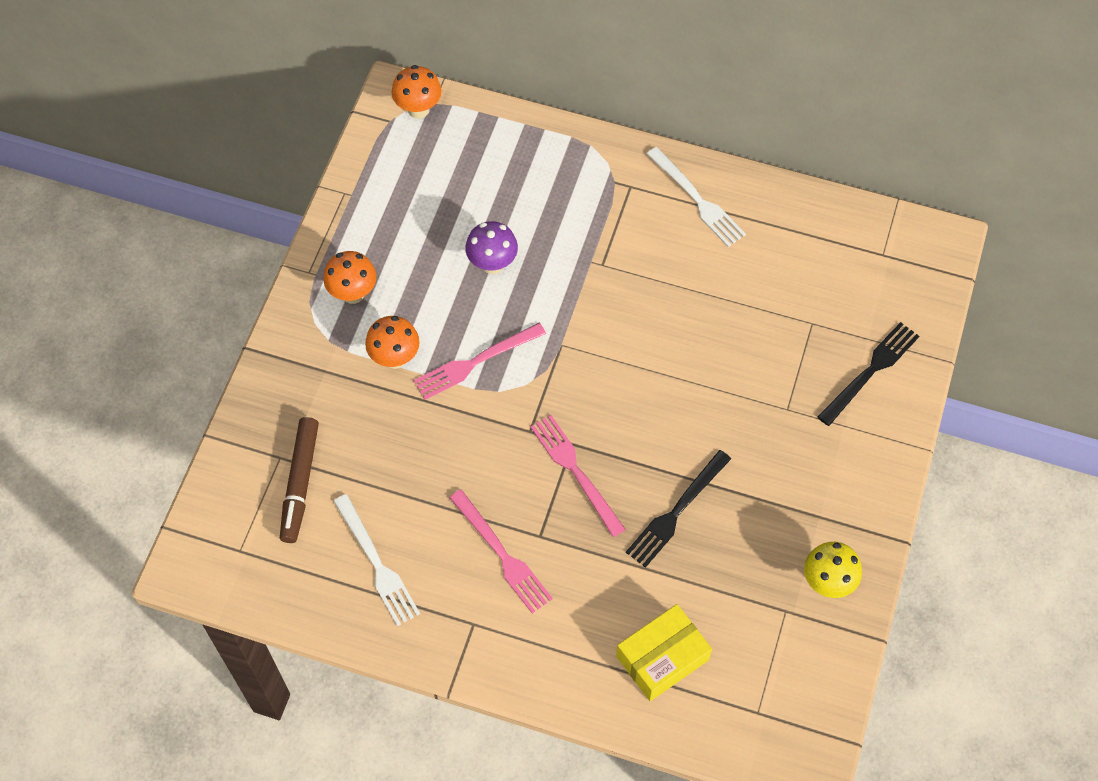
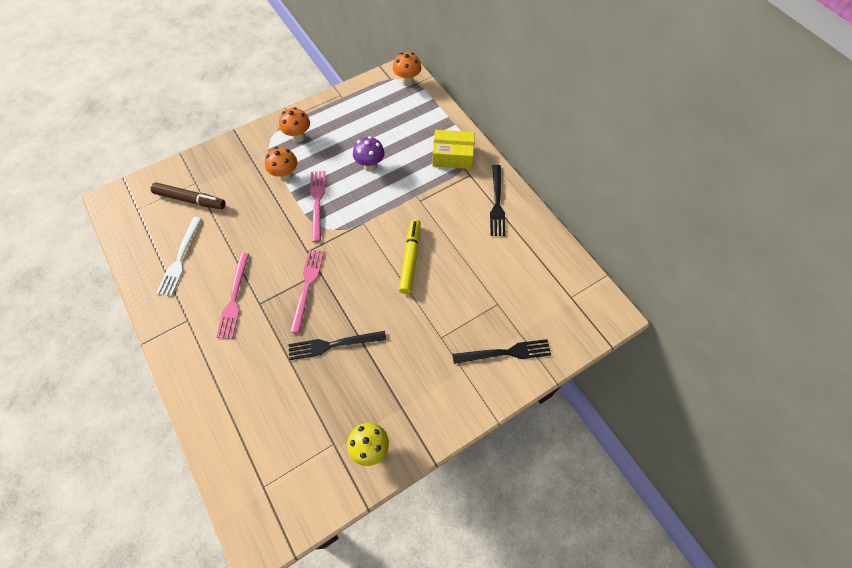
camera: 40 degrees right, 0 degrees up
(300, 483) = (190, 199): brown marker -> brown marker turned 120 degrees counterclockwise
(476, 362) = (317, 203): pink fork -> pink fork turned 75 degrees clockwise
(662, 658) = (249, 413): yellow box -> yellow box (453, 156)
(663, 345) = (410, 259): none -> yellow marker
(697, 199) = (497, 202): white fork -> black fork

